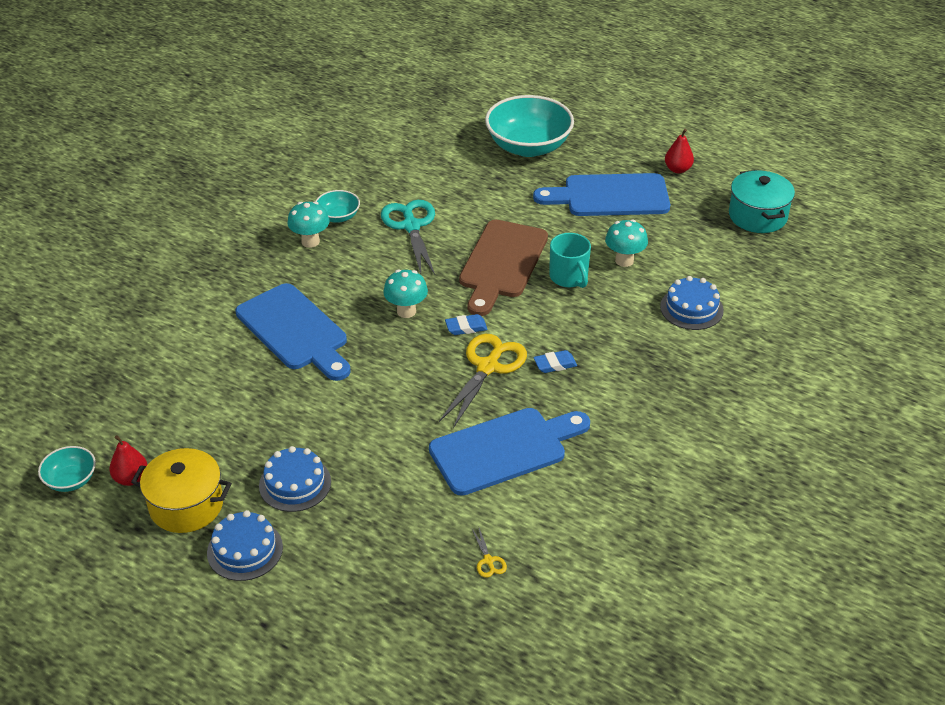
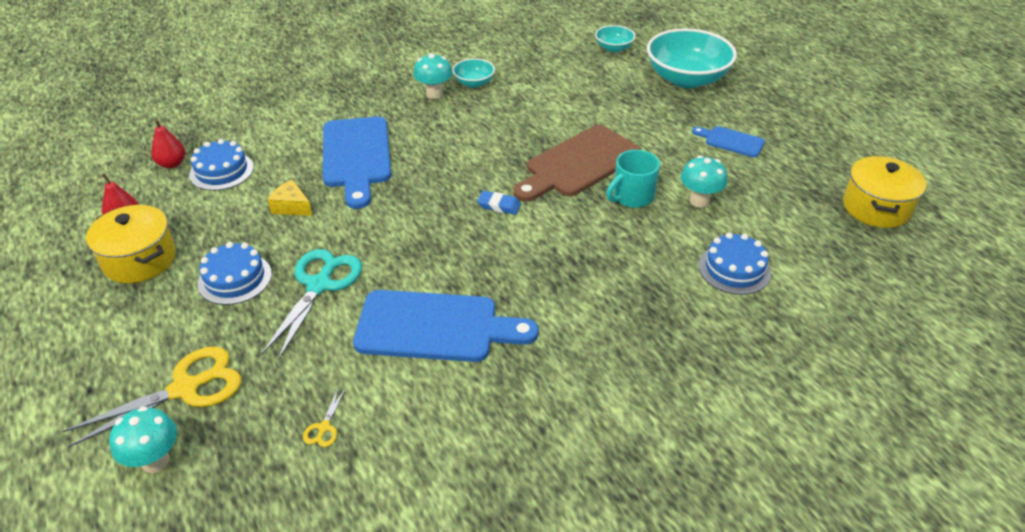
camera: 30 degrees right, 0 degrees up
(71, 480) = (86, 205): turquoise bowl -> turquoise bowl (614, 48)
(245, 550) = (142, 317): blue cake -> blue cake (221, 171)
(281, 401) = (291, 207): none -> yellow cheese
(406, 311) = (460, 173): turquoise mushroom -> turquoise mushroom (155, 461)
(411, 226) = (527, 109): turquoise scissors -> turquoise scissors (319, 285)
(488, 367) = (487, 247): yellow scissors -> yellow scissors (185, 389)
(555, 364) = (551, 268): blue eraser -> none
(569, 277) = (632, 197): turquoise mug -> turquoise mug turned 45 degrees clockwise
(610, 196) = (731, 141): blue cutting board -> blue cutting board, size x0.51
(677, 169) = (820, 139): red pear -> red pear (172, 164)
(757, 216) = (876, 207): turquoise pot -> yellow pot

